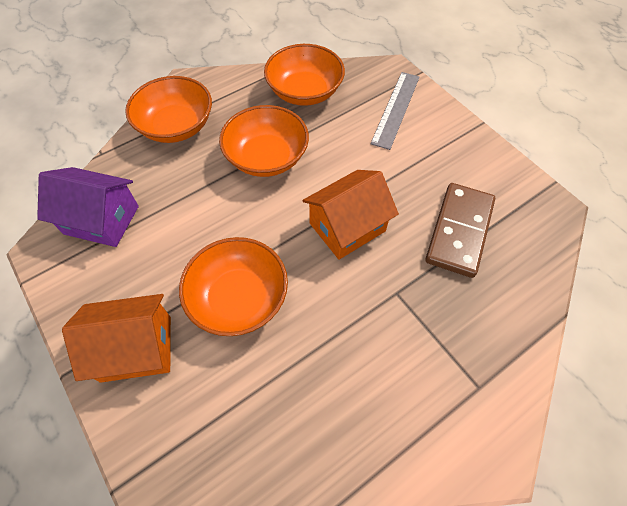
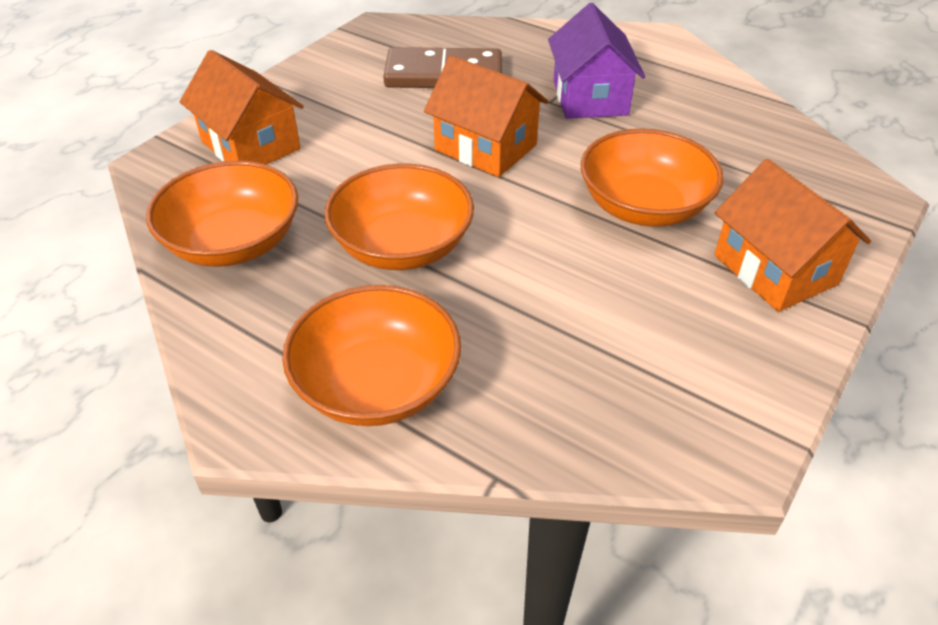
camera: 110 degrees left, 15 degrees down
(101, 220) = (633, 398): purple house -> purple house (590, 97)
(395, 109) = (251, 145): grey ruler -> orange house

